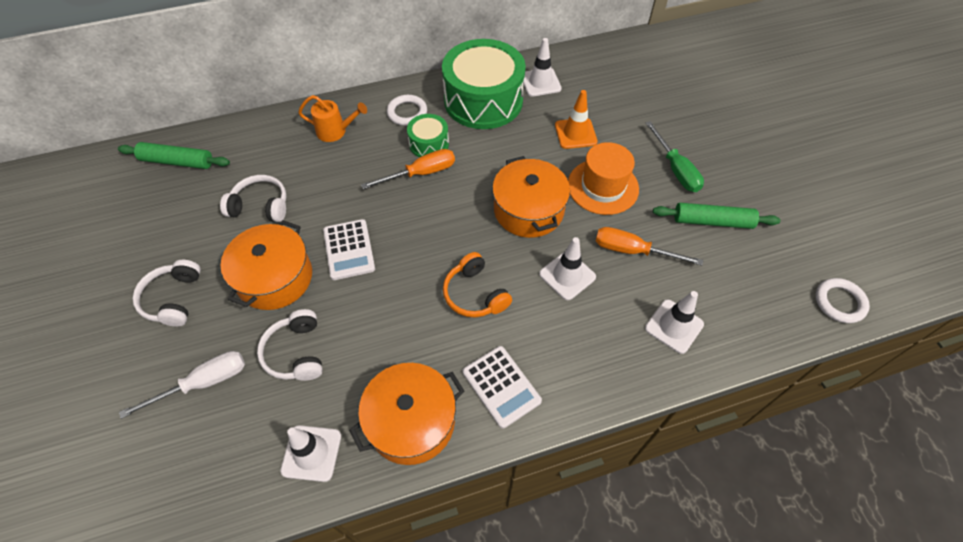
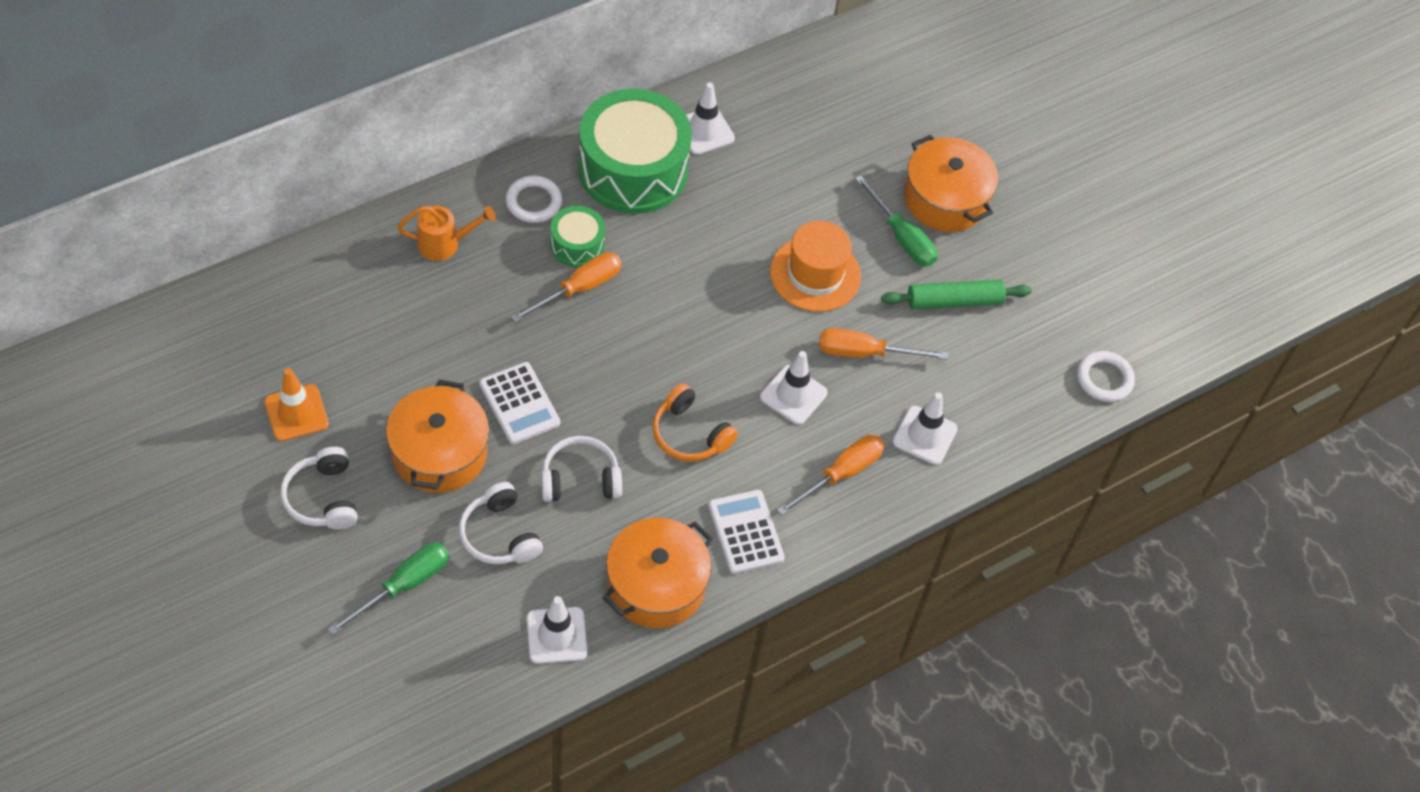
camera: 20 degrees left, 0 degrees up
(177, 162) = (242, 318): green rolling pin -> none
(203, 383) = (403, 585): white screwdriver -> green screwdriver
(260, 206) = (383, 364): white headphones -> white headphones (580, 479)
(501, 386) = (745, 532): white calculator -> white calculator turned 150 degrees counterclockwise
(528, 210) = (729, 319): orange pot -> orange pot (945, 199)
(575, 133) = (767, 203): orange traffic cone -> orange traffic cone (296, 413)
(595, 348) = (841, 474): none -> orange screwdriver

